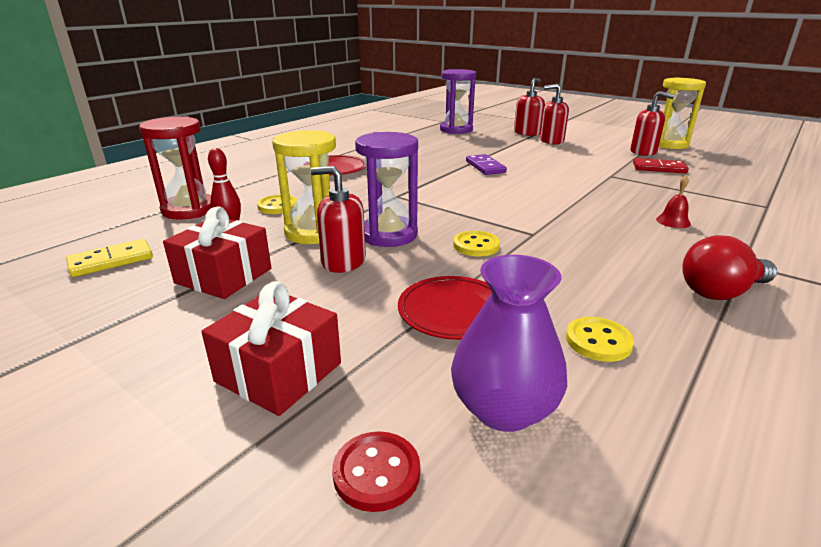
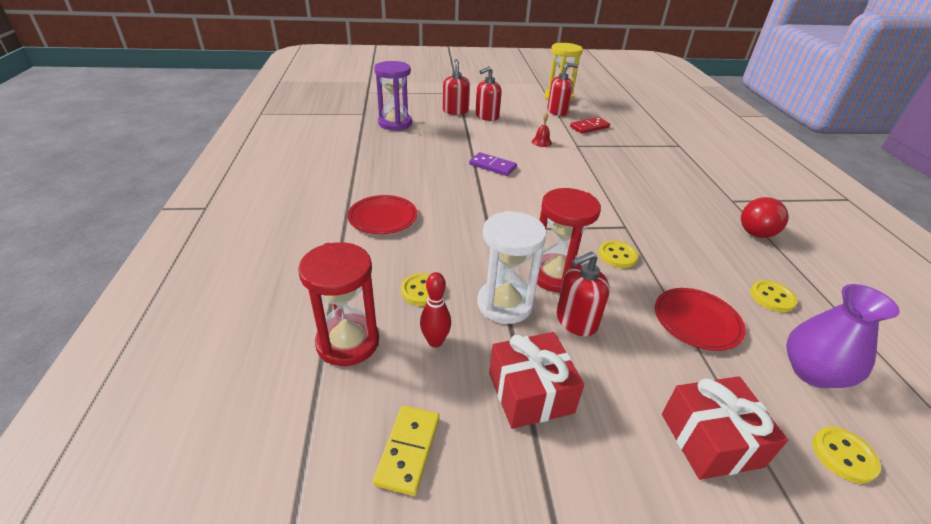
camera: 45 degrees left, 10 degrees up
(313, 232) = (504, 304): yellow hourglass -> white hourglass
(376, 473) = (843, 455): red button -> yellow button
(388, 235) = (555, 275): purple hourglass -> red hourglass
(673, 221) = (665, 179): red bell -> red bell (541, 142)

